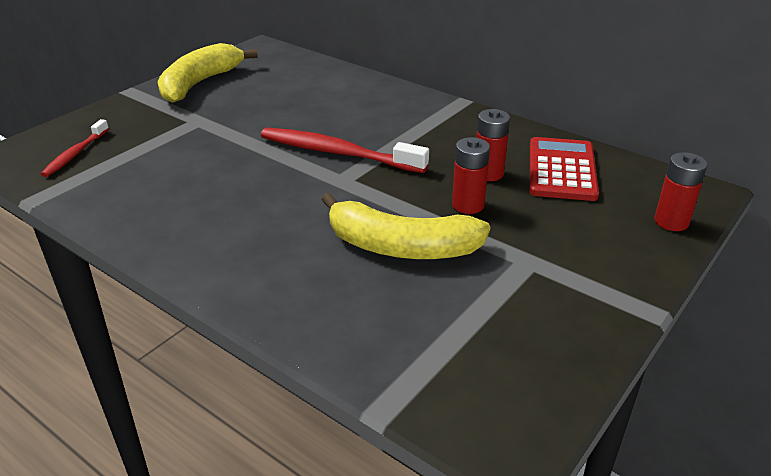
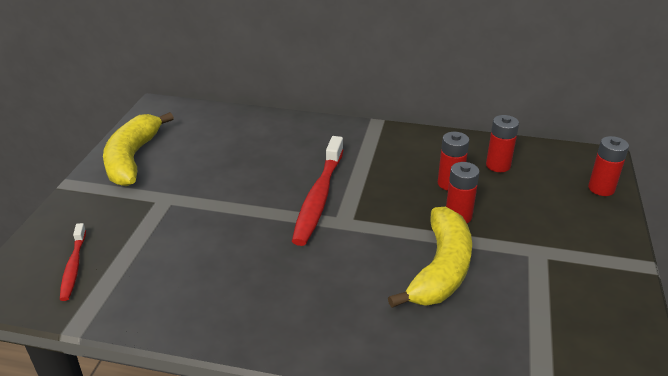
camera: 25 degrees left, 0 degrees up
(338, 153) = (319, 197): red toothbrush -> red toothbrush turned 75 degrees counterclockwise
(401, 247) = (441, 269): yellow banana -> yellow banana turned 60 degrees counterclockwise
(561, 170) = (498, 165): red calculator -> red battery

